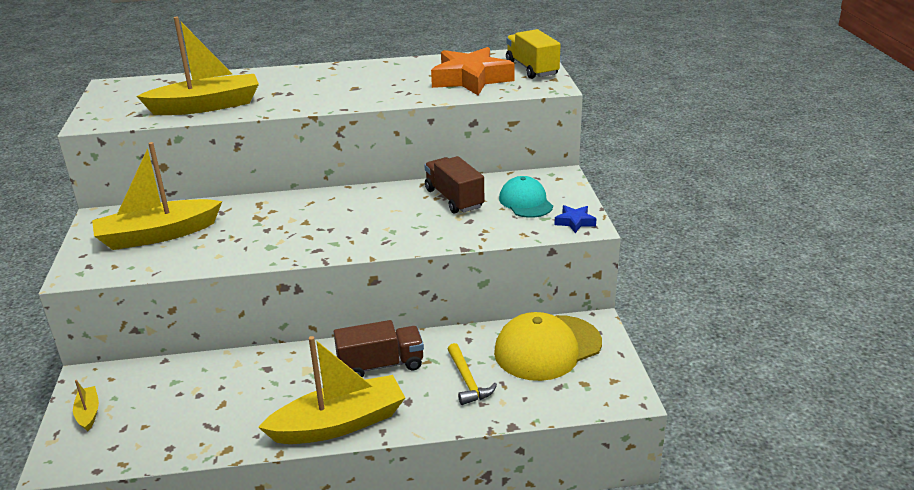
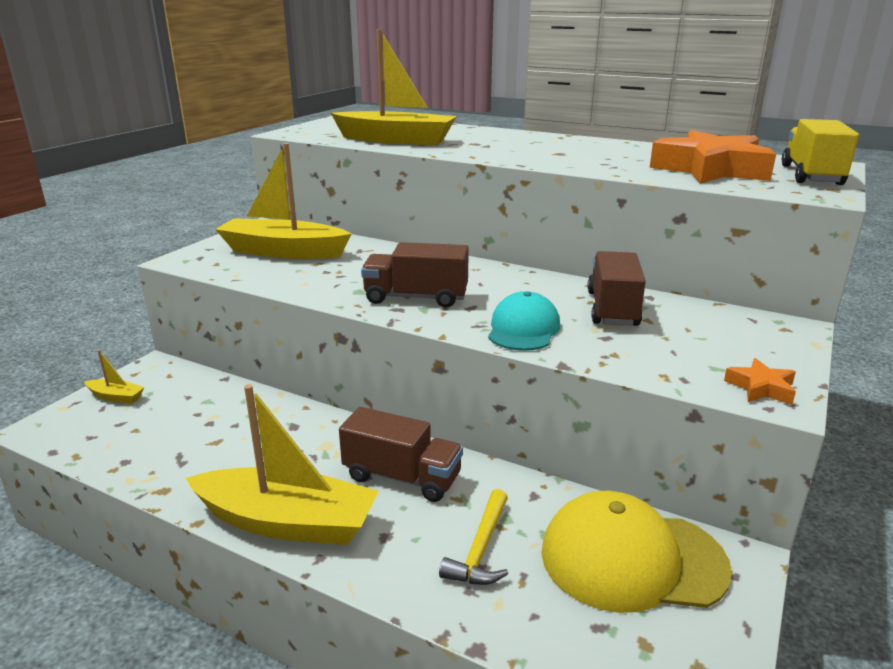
camera: 35 degrees right, 5 degrees down
(88, 413) = (116, 397): yellow boat -> yellow boat turned 90 degrees clockwise
(319, 236) = (416, 298): none -> brown truck
(525, 202) = (707, 341): turquoise cap -> turquoise cap (523, 329)
(575, 222) = (761, 388): blue star -> orange star

